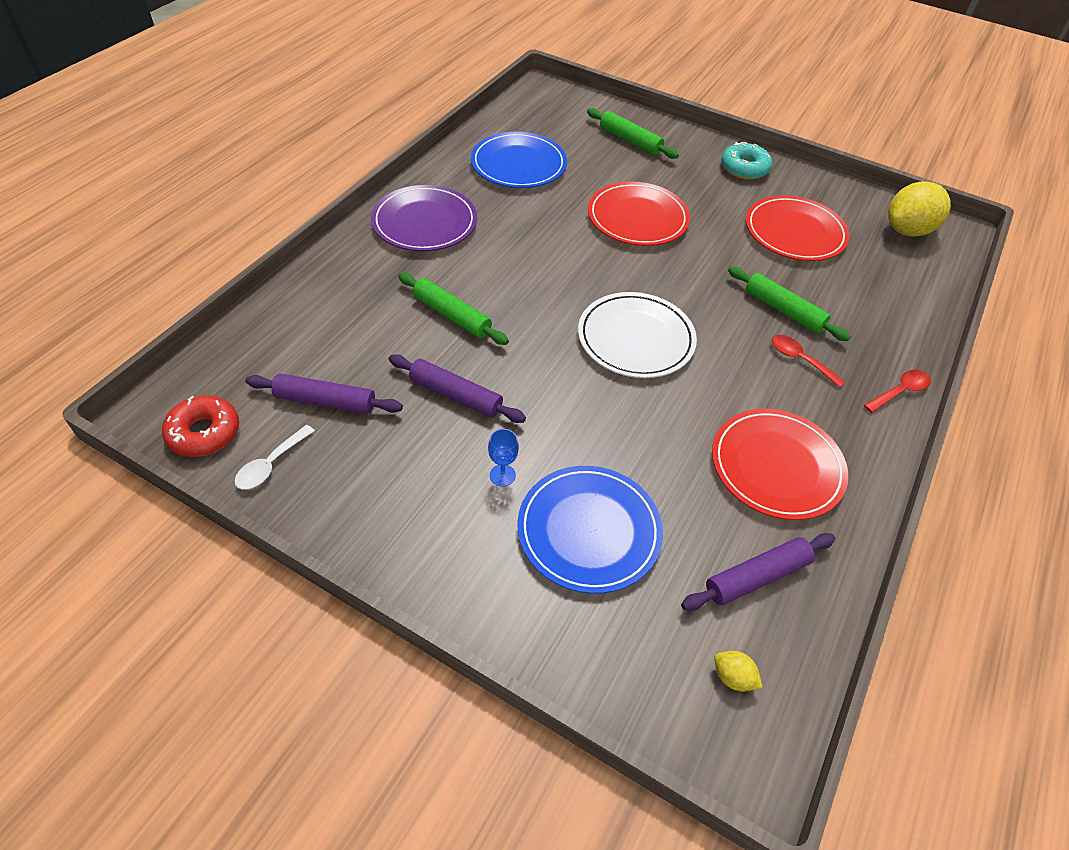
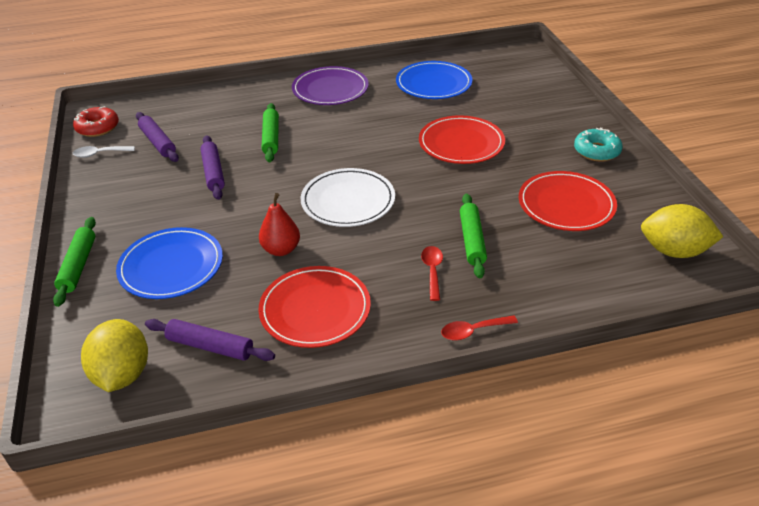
camera: 50 degrees right, 10 degrees down
(502, 475) = (175, 218): blue goblet -> none
(630, 140) = (534, 100): green rolling pin -> green rolling pin (78, 266)
(658, 431) = (281, 249): none -> red pear
(733, 677) = (123, 374): yellow lemon -> yellow lemon, size x2.30
(900, 391) = (473, 331): red spoon -> red spoon turned 150 degrees clockwise

